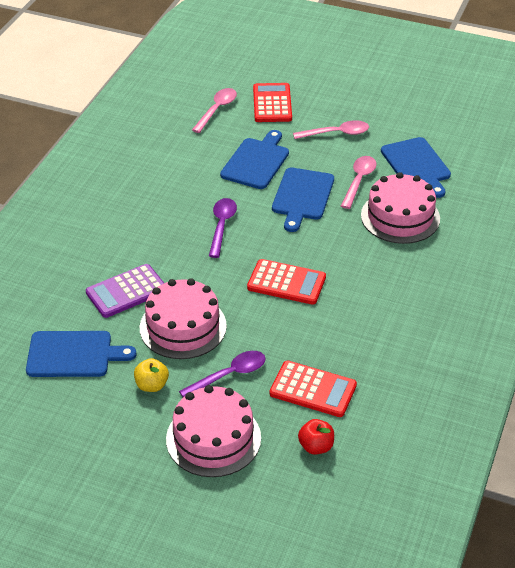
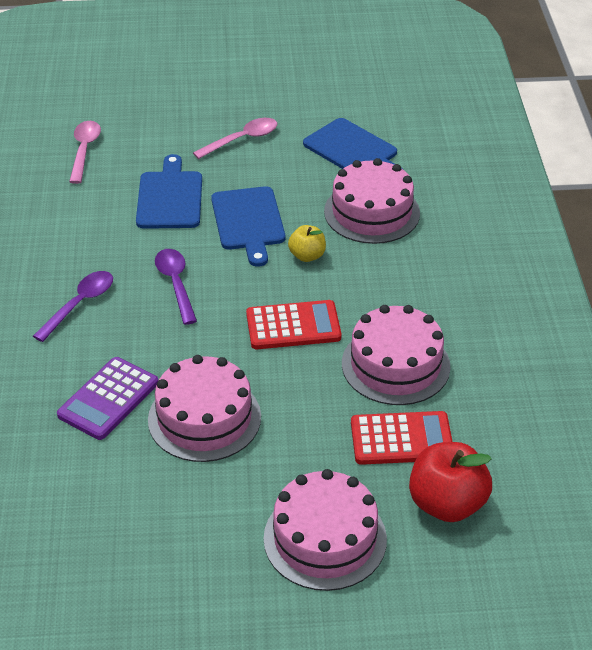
camera: 25 degrees left, 0 degrees up
(74, 354) = (90, 499): blue cutting board -> none
(152, 385) = (211, 502): yellow apple -> yellow apple (307, 256)
(229, 375) = (295, 457): purple spoon -> purple spoon (79, 304)
(272, 103) = (146, 126): red calculator -> none
(316, 446) = (447, 503): red apple -> red apple, size x1.78
(343, 335) = (395, 365): none -> pink cake
(359, 181) = (301, 186): pink spoon -> none

